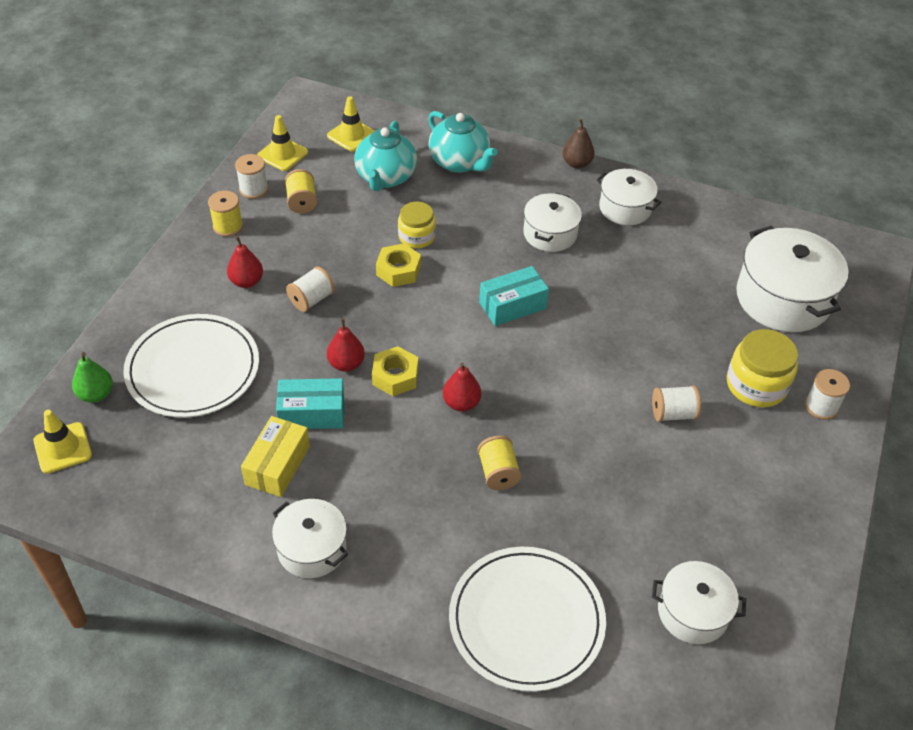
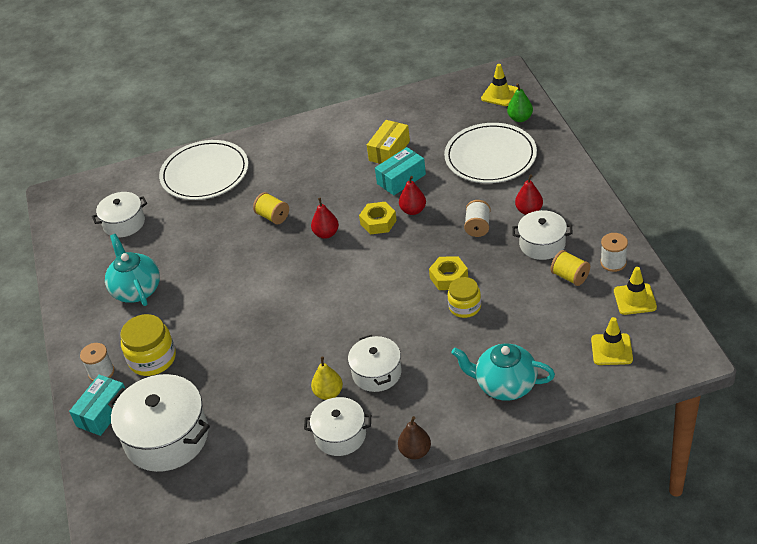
camera: 150 degrees right, 5 degrees down
(228, 226) = (590, 230): yellow spool -> none
(277, 465) = (389, 151): yellow box -> yellow box turned 45 degrees clockwise
(312, 548) = (332, 136): white pot -> white pot (542, 244)
(385, 177) = (541, 334): turquoise teapot -> turquoise teapot (136, 290)
(512, 305) = (352, 305): turquoise box -> turquoise box (103, 412)
(606, 244) = (328, 393): none -> yellow pear
(673, 413) = (196, 307): white spool -> none

